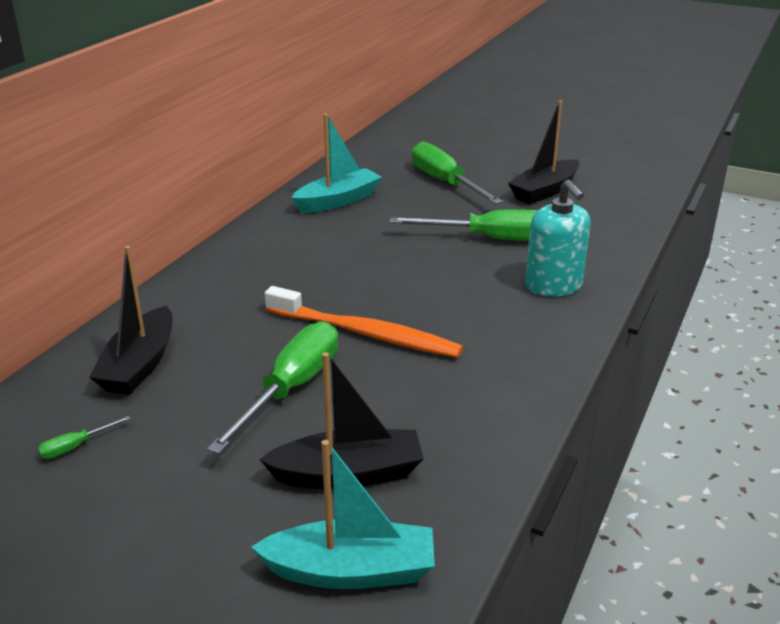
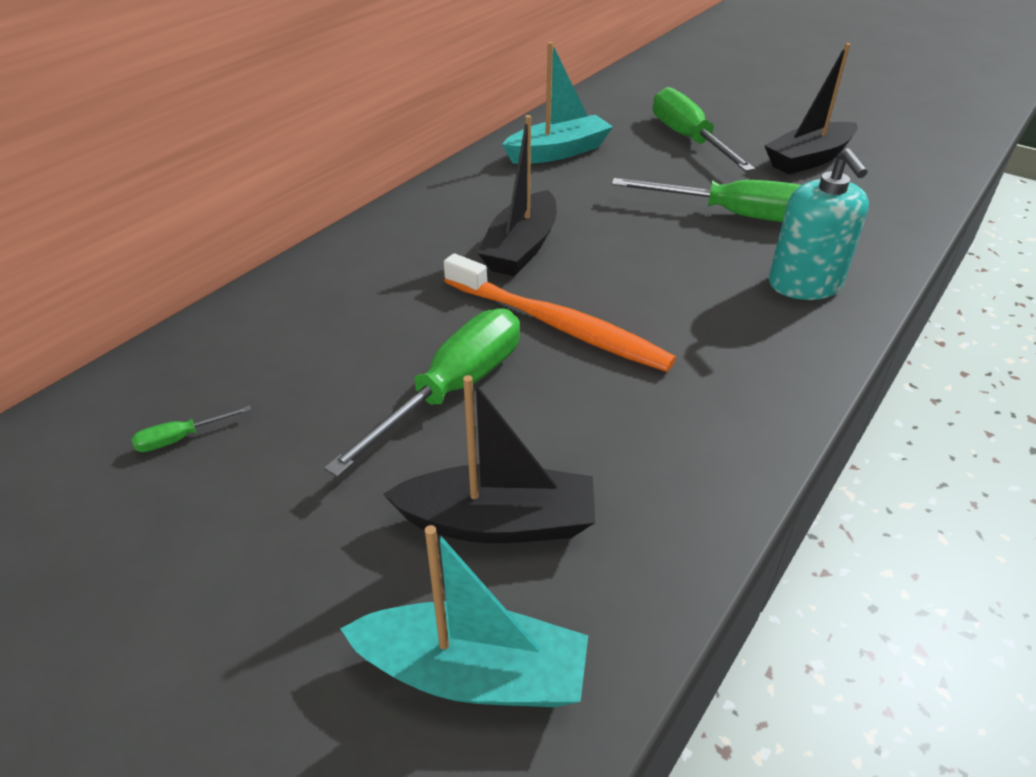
camera: 10 degrees right, 10 degrees up
(139, 365) = (283, 337): black boat -> black boat (521, 248)

